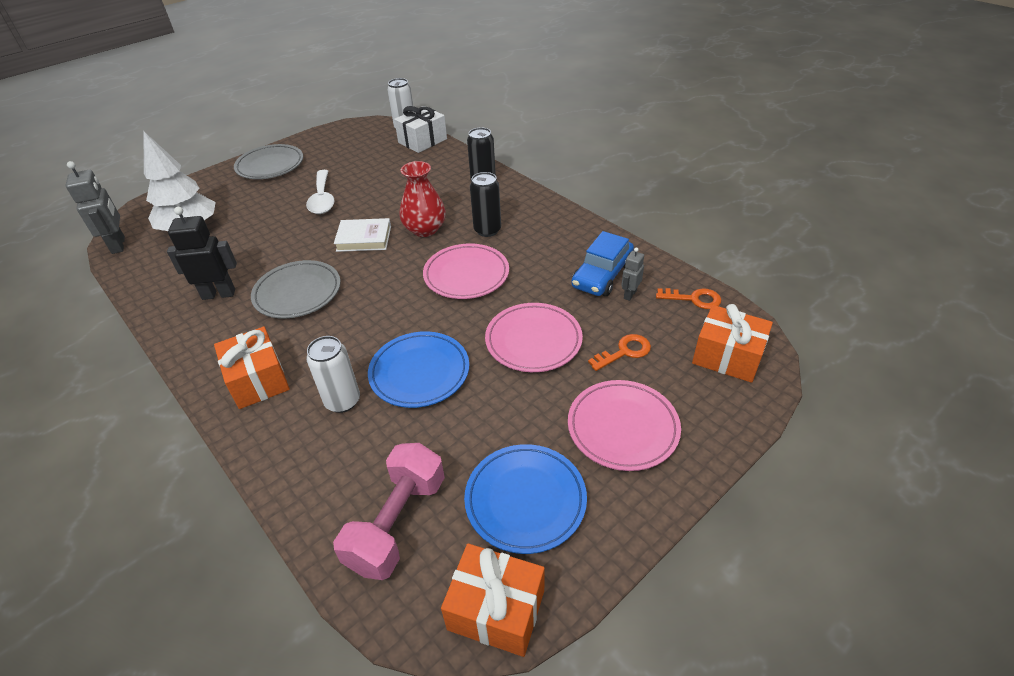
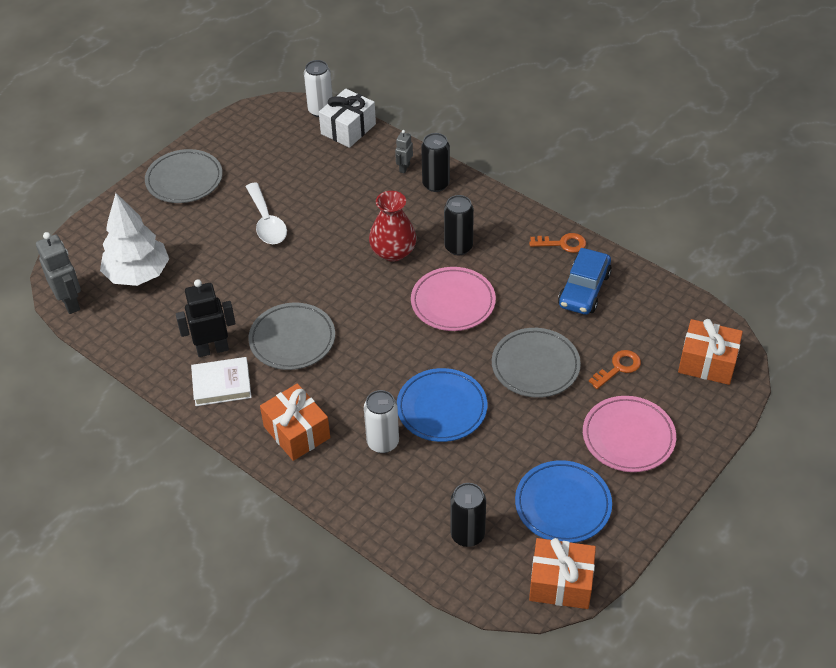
camera: 10 degrees left, 5 degrees up
(364, 238) = (333, 269): white book -> white book (222, 384)
(397, 523) = (467, 535): pink dumbbell -> black can
(533, 341) = (535, 366): pink plate -> grey plate
(629, 294) = (613, 308): grey robot -> grey robot (404, 168)
(693, 299) = (672, 307): orange key -> orange key (562, 244)

